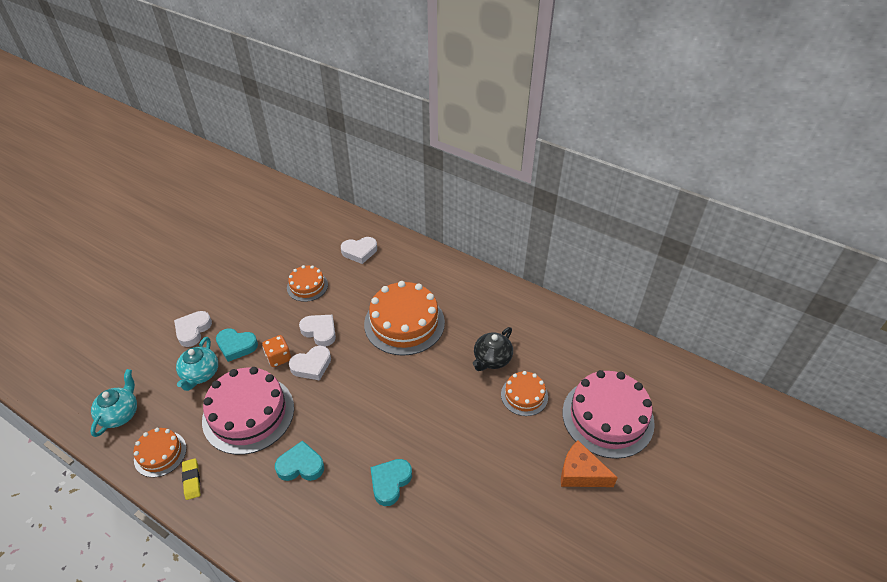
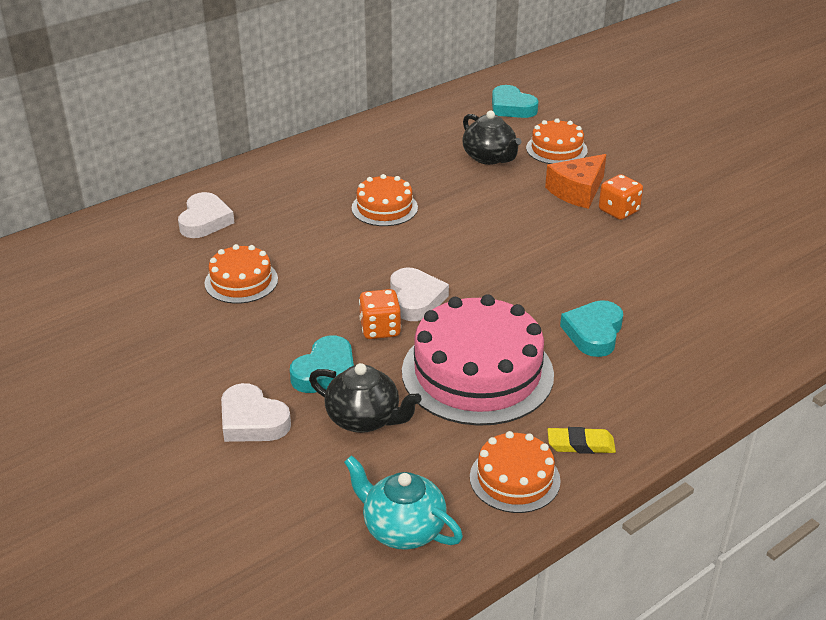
camera: 70 degrees left, 10 degrees down
(200, 374) = (364, 419): turquoise teapot -> black teapot
(320, 331) = (351, 282): white heart -> none
(390, 482) = (646, 264): turquoise heart -> turquoise heart (511, 107)
(404, 323) = (384, 208): orange cake -> orange cake, size x0.53
(454, 452) = (618, 211): none -> orange dice
(581, 473) = (675, 141): orange cheese -> orange cheese (577, 191)
(607, 417) = (610, 109): pink cake -> none

